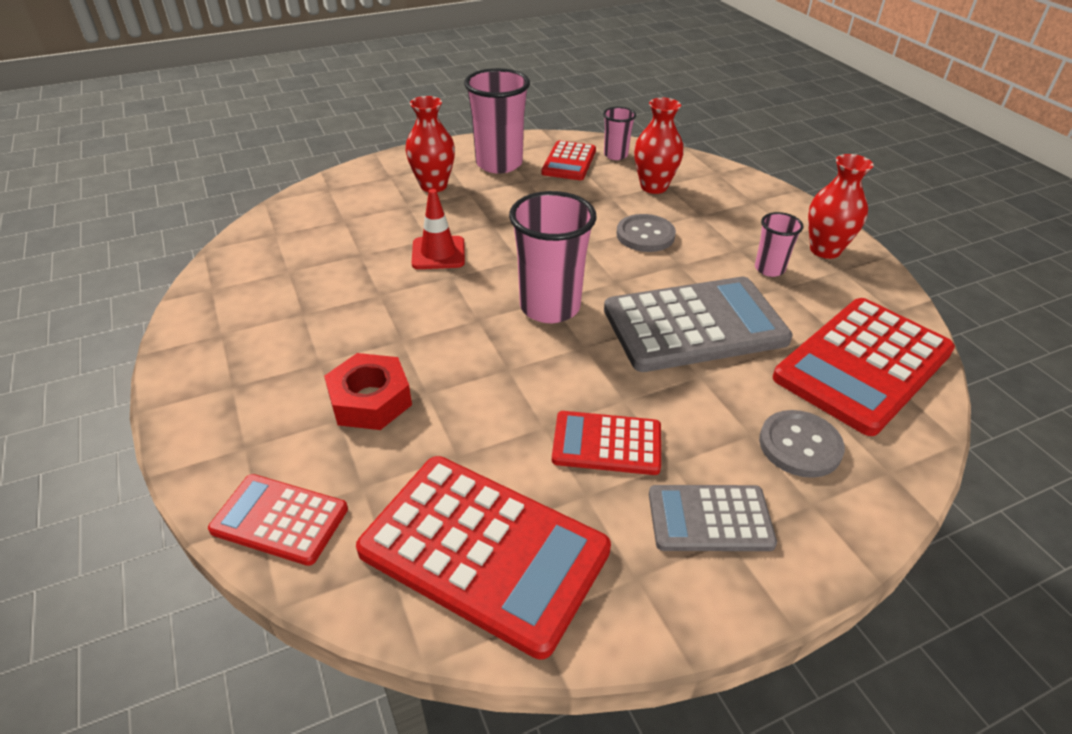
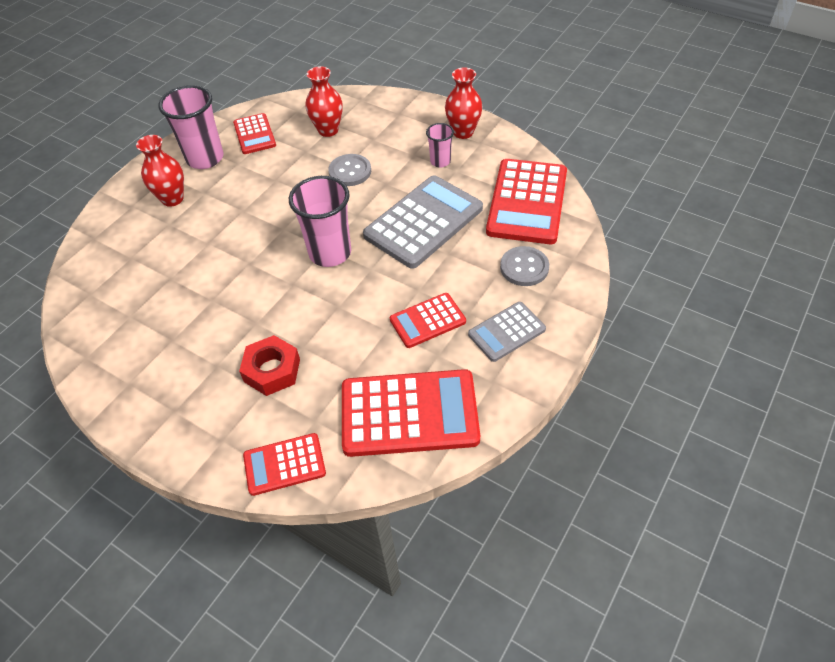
camera: 30 degrees left, 10 degrees up
(438, 253) = (224, 250): red traffic cone -> none
(615, 155) = (283, 114): pink cup -> none

